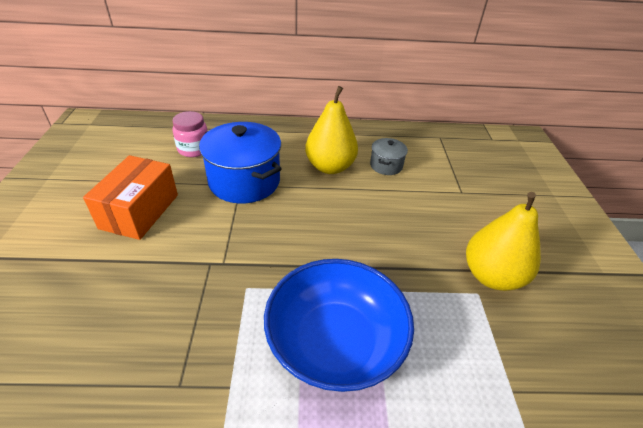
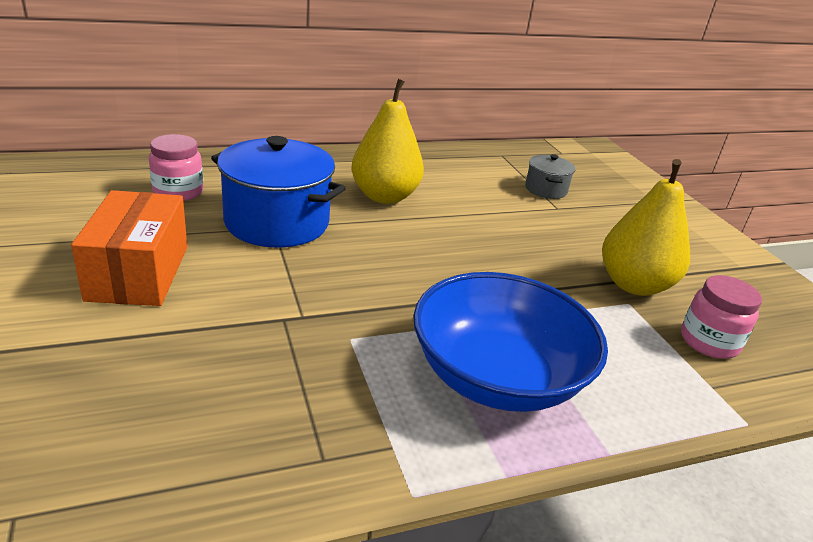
camera: 20 degrees left, 10 degrees down
(386, 165) = (454, 189): grey pot -> grey pot (546, 189)
(532, 345) = (709, 342): none -> pink jar

